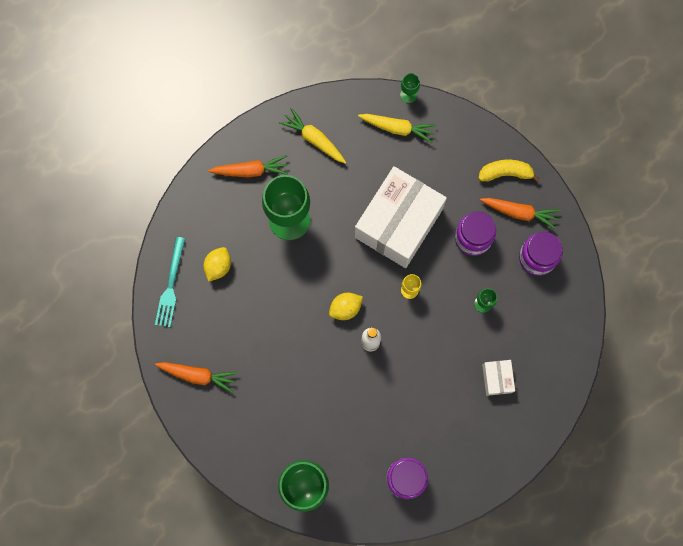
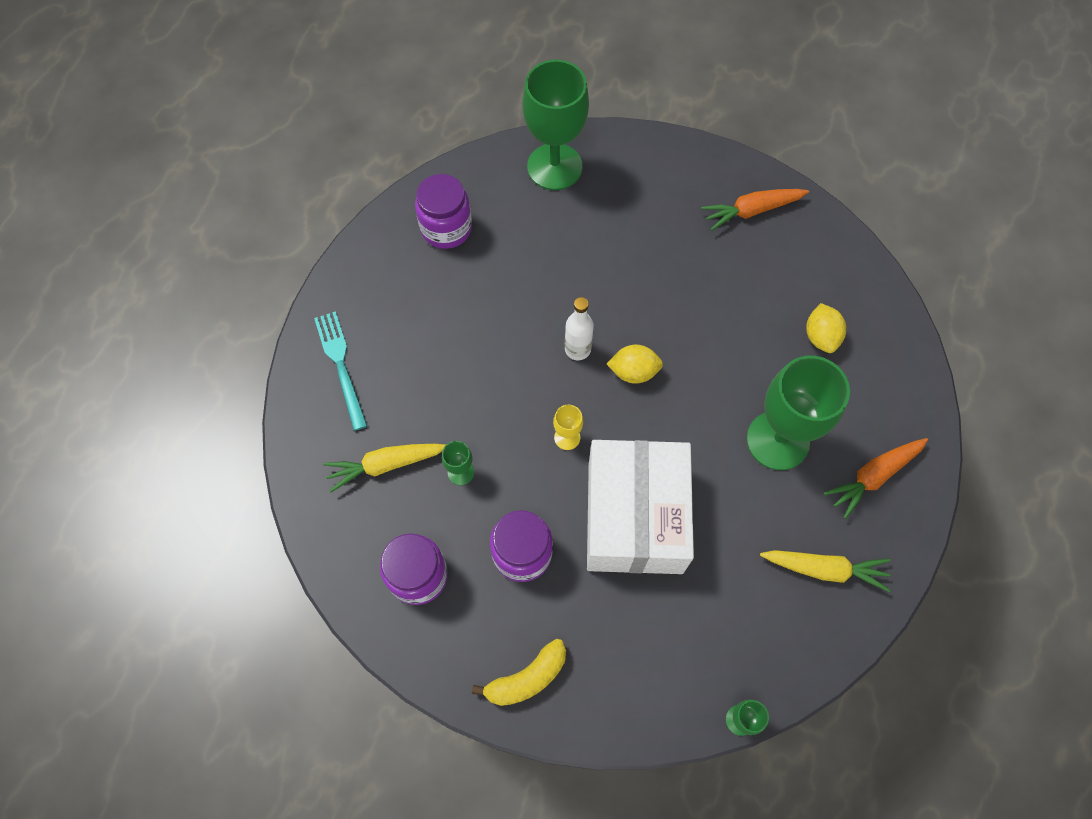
camera: 150 degrees right, 10 degrees down
(171, 285) = (858, 286): turquoise fork -> turquoise fork (341, 365)
(345, 308) = (633, 371): yellow lemon -> yellow lemon turned 60 degrees clockwise
(397, 128) = (722, 656): yellow carrot -> yellow carrot (385, 465)
(497, 378) = (394, 390): white box -> none
(519, 212) = (475, 628): orange carrot -> none

